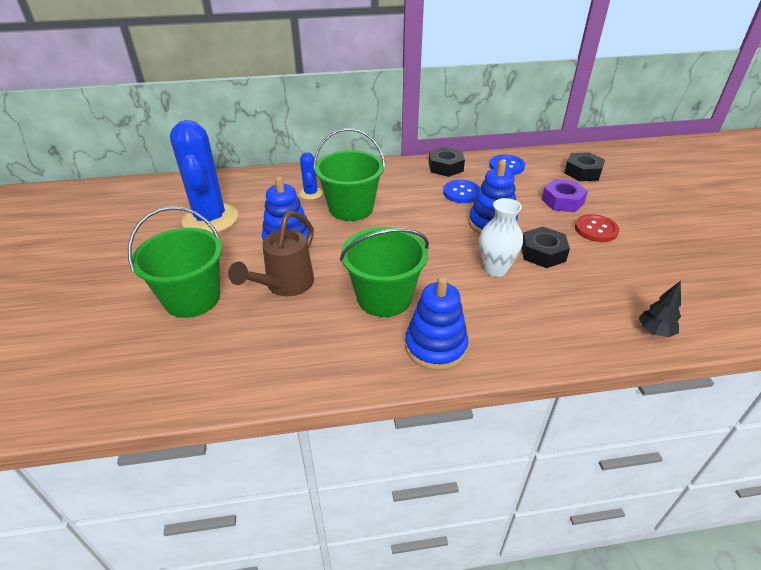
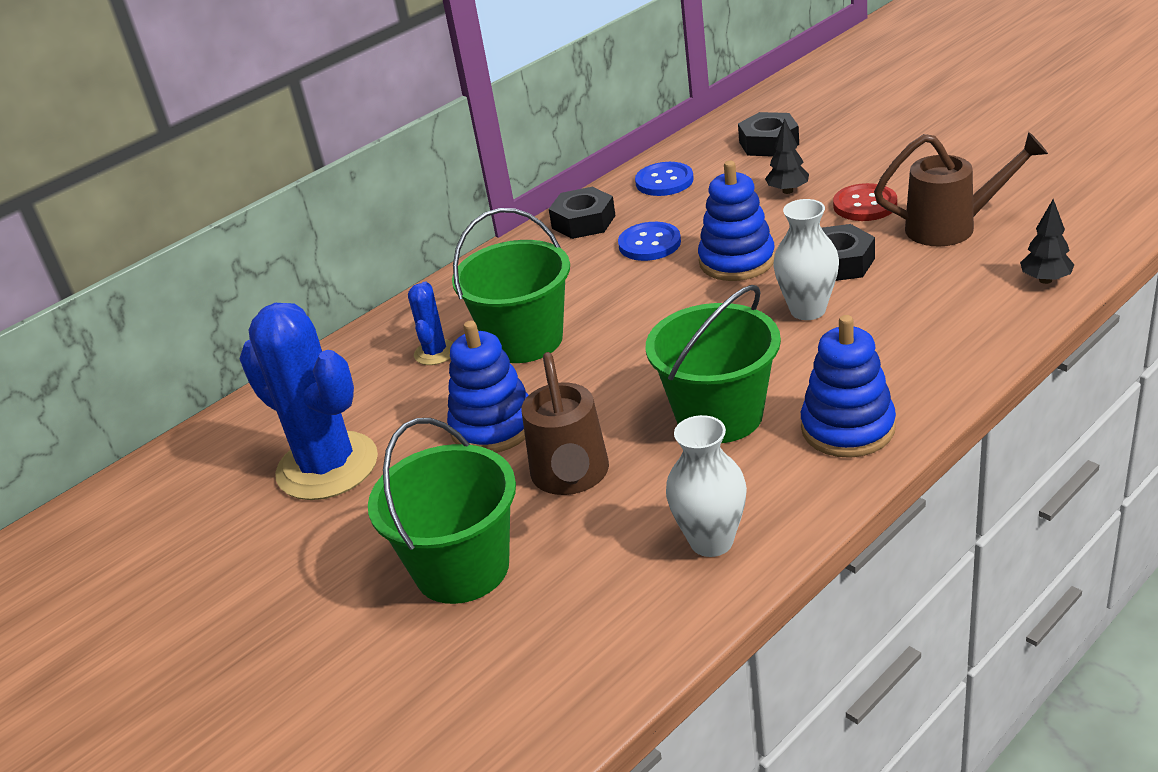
camera: 30 degrees left, 5 degrees down
(298, 361) = (711, 541): none -> white vase
(311, 193) = (435, 353): blue cactus -> blue cactus turned 45 degrees clockwise
(562, 201) = (787, 191): purple nut -> black tree
(633, 268) = (953, 227): none -> brown watering can

